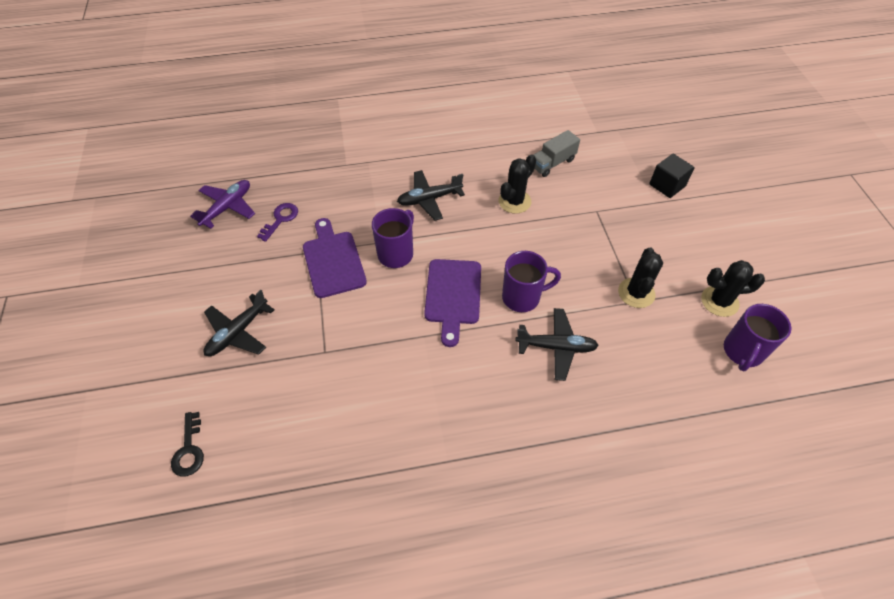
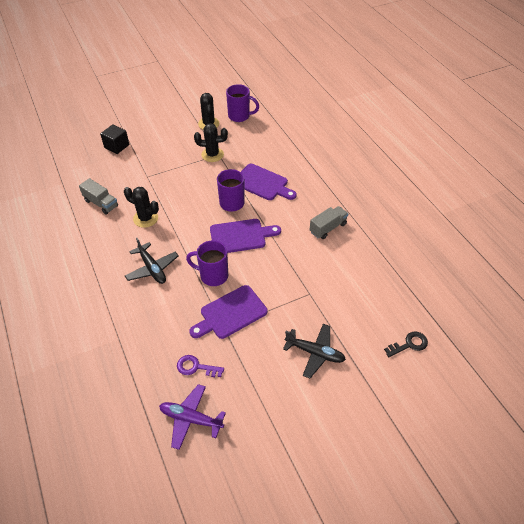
camera: 105 degrees left, 5 degrees down
(434, 413) = (328, 228): none -> grey truck
(556, 347) = (262, 183): black plane -> purple cutting board

